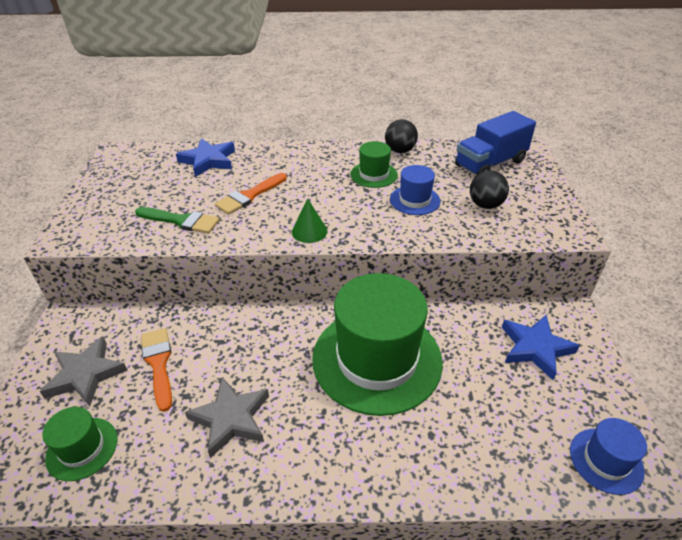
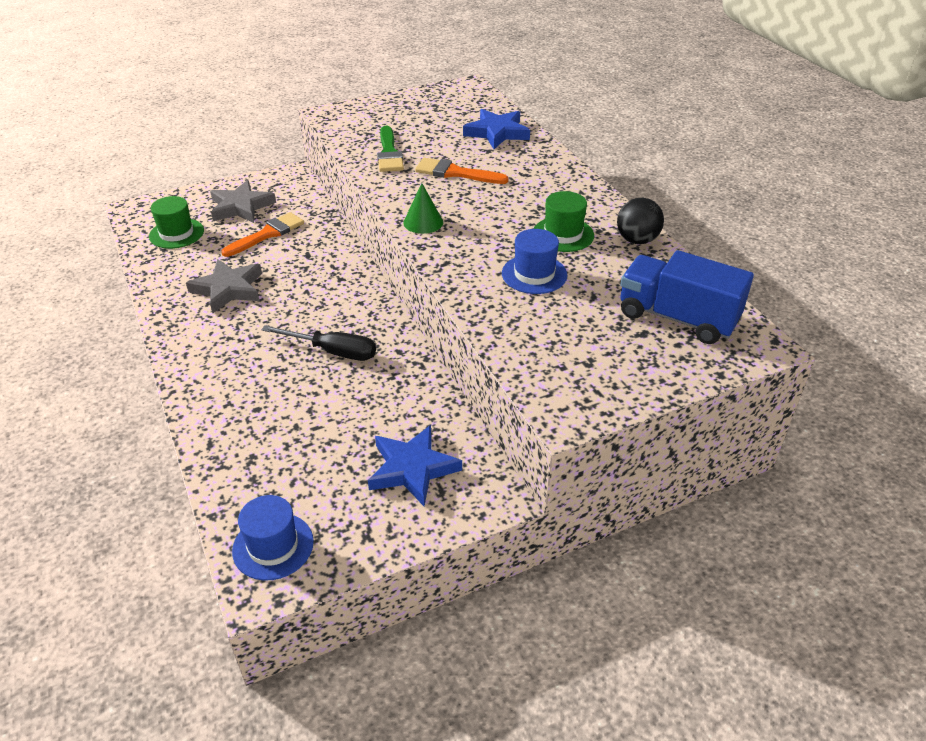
camera: 65 degrees right, 0 degrees up
(377, 359) = (333, 351): green hat -> black screwdriver
(485, 205) = (569, 329): black ball -> none

